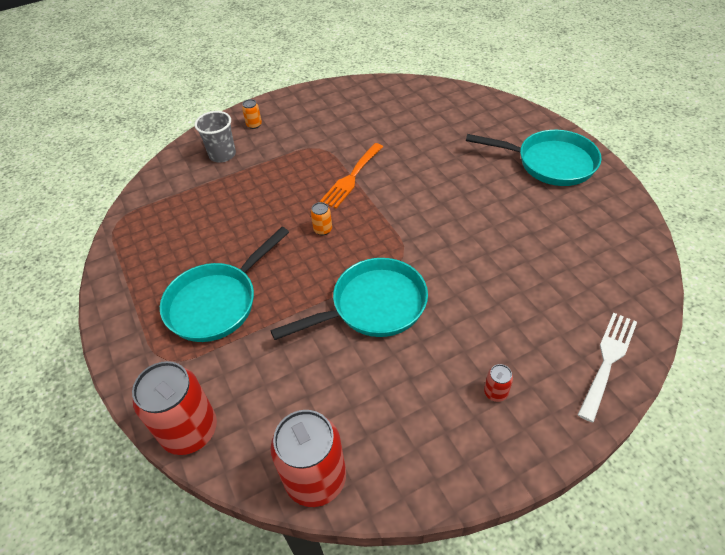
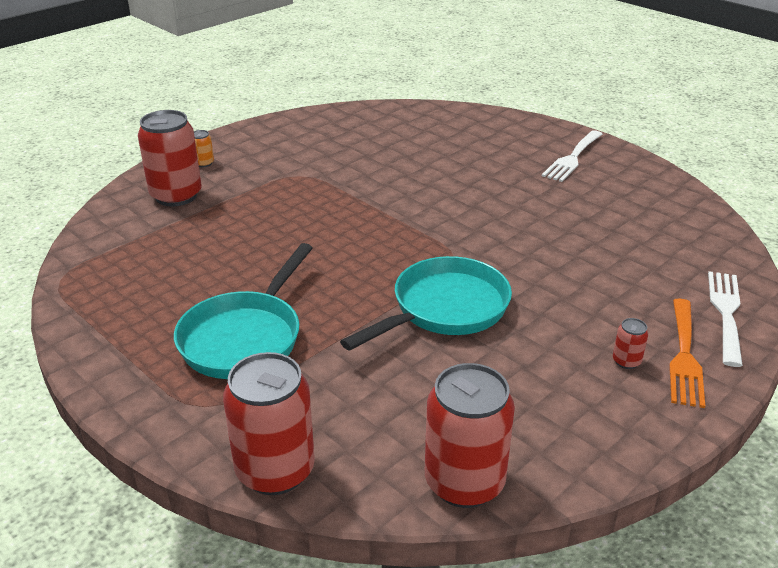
camera: 20 degrees left, 15 degrees down
(222, 155) = (176, 196): grey cup -> red can
(323, 229) = (345, 249): orange can -> none
(351, 178) = (354, 197): orange fork -> orange fork (684, 356)
(550, 163) = (572, 158): turquoise pan -> white fork

